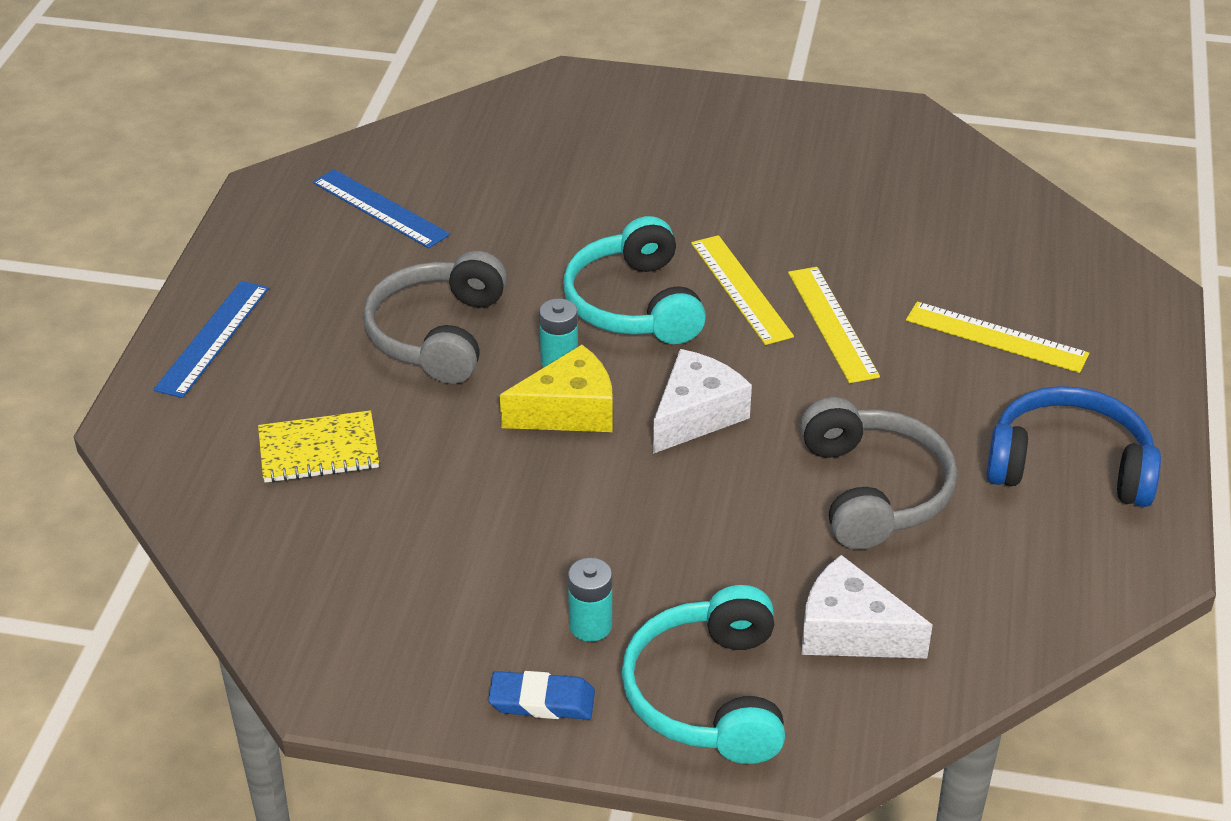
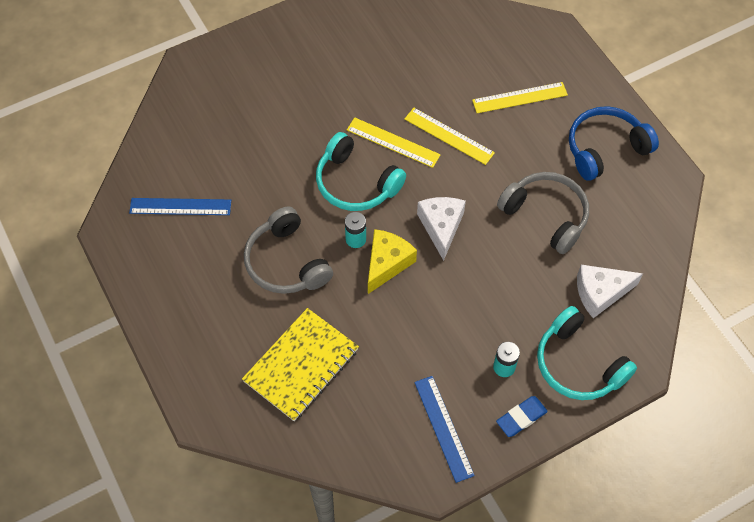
camera: 40 degrees left, 20 degrees up
(213, 338) = (183, 340): blue ruler -> blue ruler (443, 428)
(318, 450) = (301, 365): yellow notebook -> yellow notebook, size x1.56

